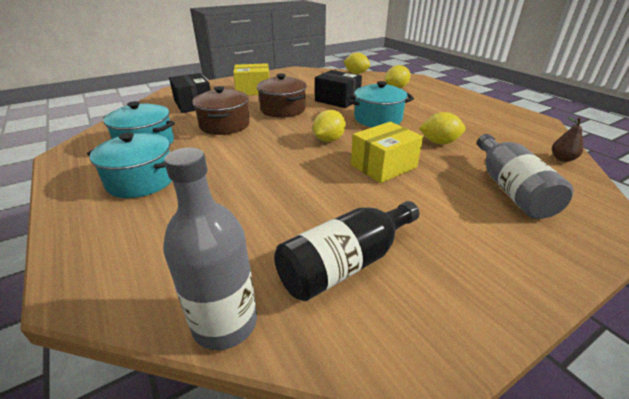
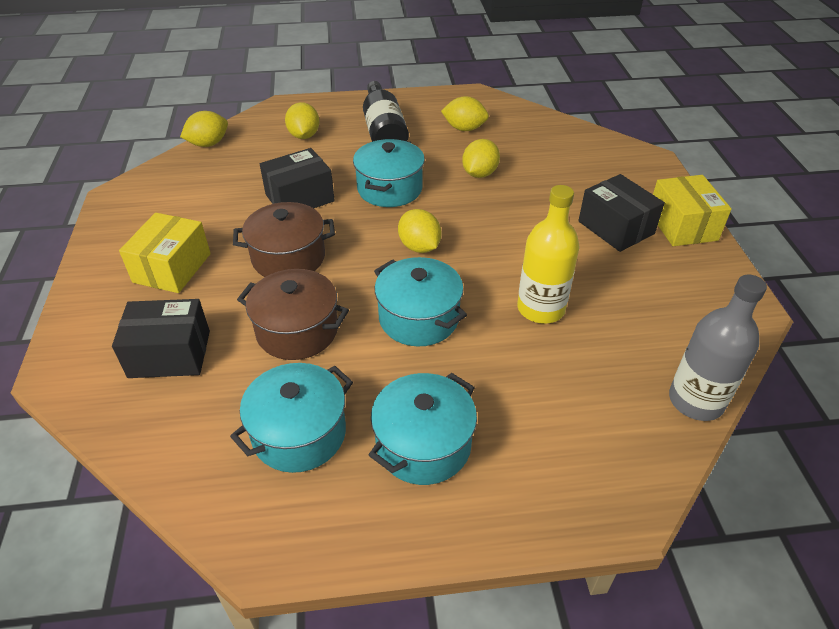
camera: 65 degrees left, 10 degrees up
(257, 155) = (418, 318): none -> turquoise pot
(301, 199) = (541, 308): none -> yellow bottle
(346, 263) = (648, 310): black bottle -> black bottle (383, 131)
(383, 166) = (506, 230): yellow box -> yellow box (682, 225)
(455, 220) = (615, 228): none -> black box
(486, 126) = (464, 128): none -> yellow lemon
(510, 189) = (585, 177): grey bottle -> none
(562, 159) = (553, 125): brown pear -> none

